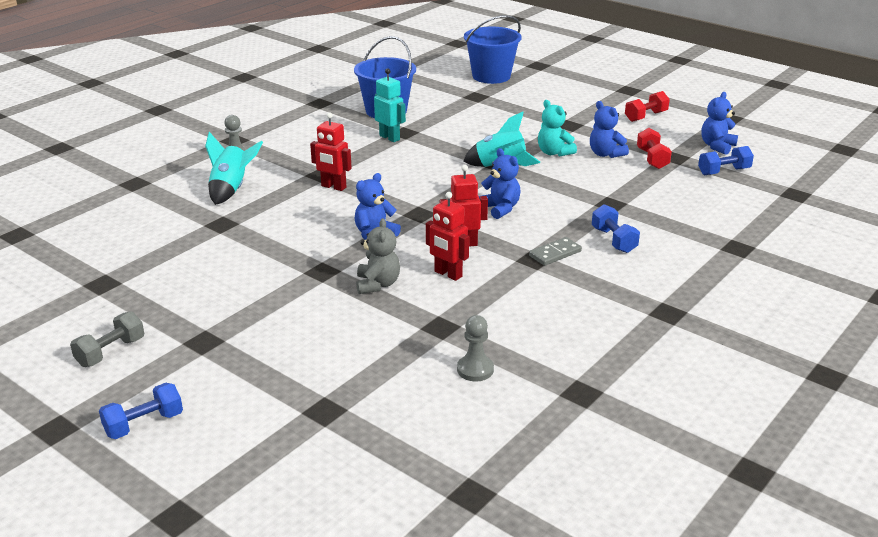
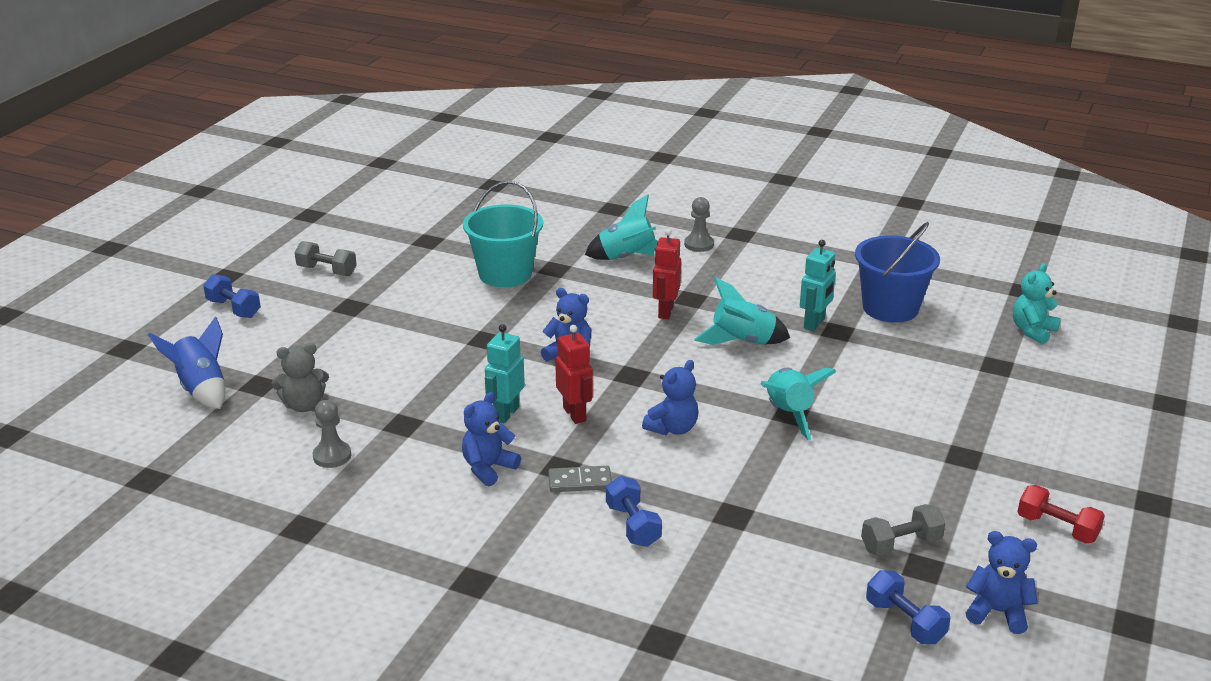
camera: 75 degrees right, 0 degrees up
(210, 249) = (505, 274): none -> turquoise bucket
(310, 452) = (201, 389): none -> blue rocket
(377, 284) = (471, 375): grey teddy bear -> grey teddy bear (304, 405)
(397, 165) = (742, 341): none -> turquoise rocket
(448, 274) = (506, 414): red robot -> turquoise robot
(491, 76) = (1082, 368): blue bucket -> none
(554, 152) = (859, 452): turquoise teddy bear -> turquoise teddy bear (1032, 331)
(555, 253) = (580, 482): grey domino -> grey domino turned 45 degrees counterclockwise
(605, 154) = (886, 498): blue teddy bear -> blue teddy bear (488, 468)
(613, 240) = (633, 525): blue dumbbell -> blue dumbbell turned 75 degrees counterclockwise
(652, 159) = (901, 544): red dumbbell -> grey dumbbell

